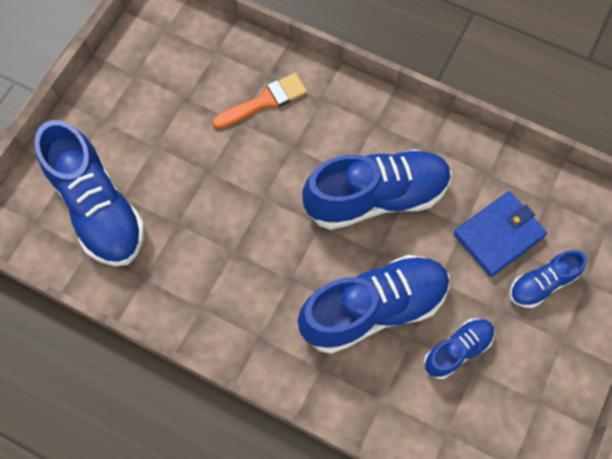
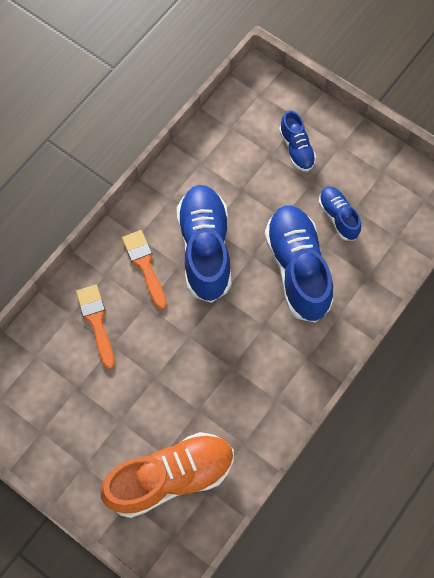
camera: 80 degrees left, 0 degrees up
(98, 208) = (171, 477): blue shoe -> orange shoe
(341, 137) = (144, 265): none -> orange brush
(498, 235) = (253, 168): blue wallet -> none

